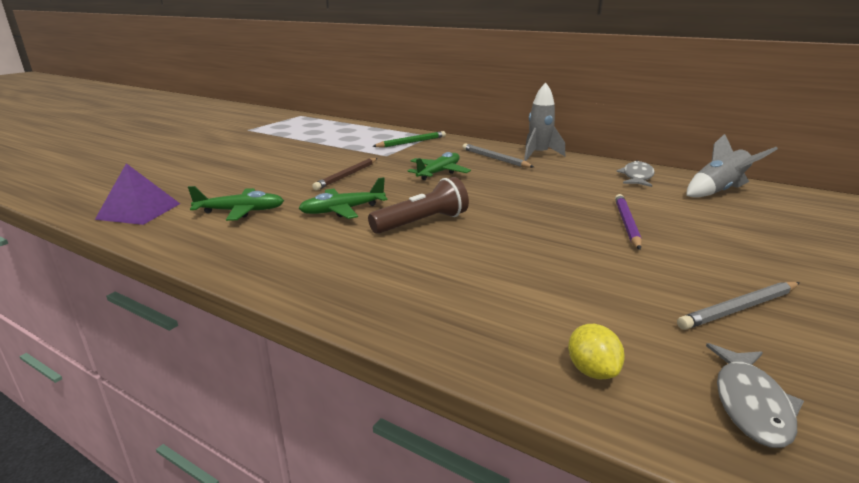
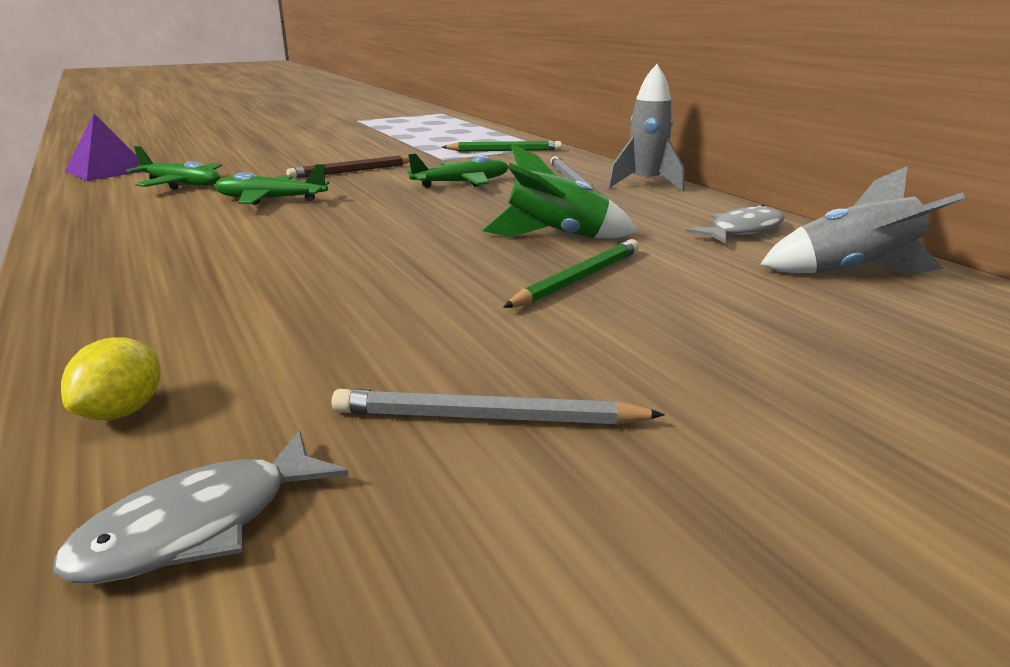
camera: 30 degrees right, 0 degrees up
(422, 223) = (320, 226): brown flashlight -> none
(566, 200) = (556, 237): none -> green rocket
(626, 223) = (578, 279): purple pencil -> green pencil

